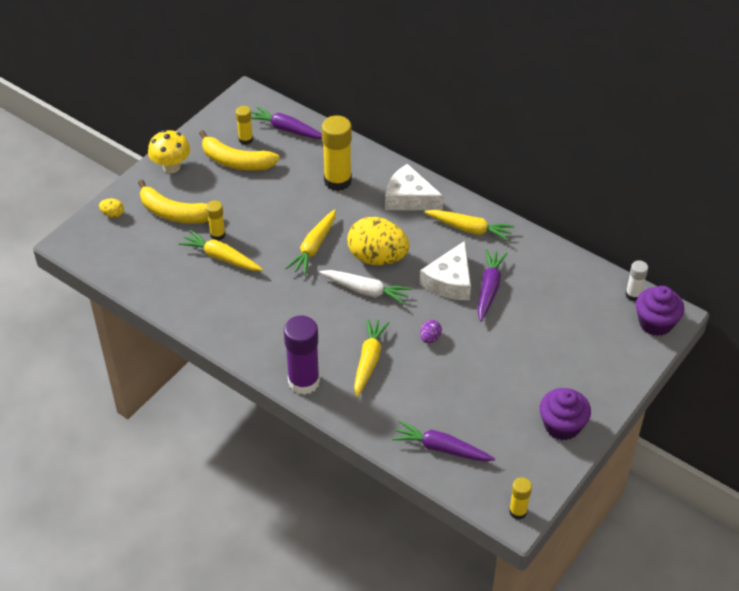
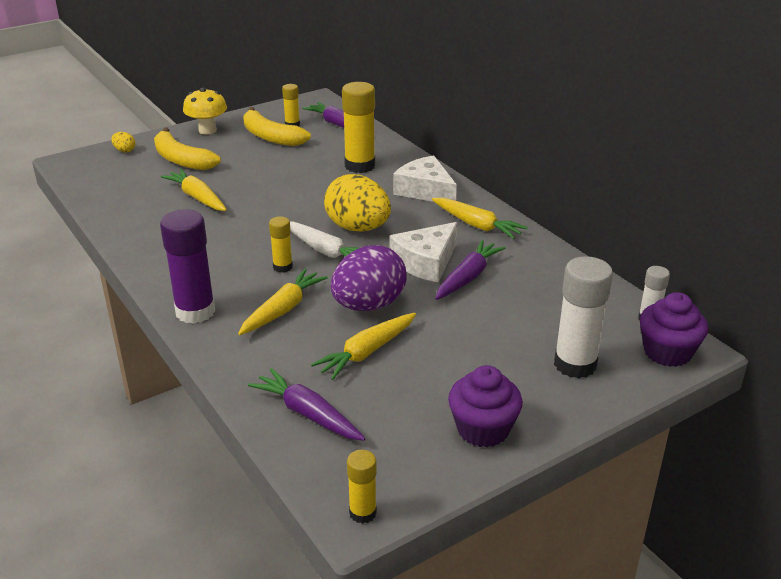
camera: 20 degrees right, 15 degrees down
(217, 235) = (208, 181): yellow glue stick -> yellow glue stick (282, 267)
(314, 247) = (296, 208): yellow carrot -> yellow carrot (367, 352)
(430, 338) = (369, 305): purple egg -> purple egg, size x2.43
(599, 352) = (575, 364): none -> white glue stick

